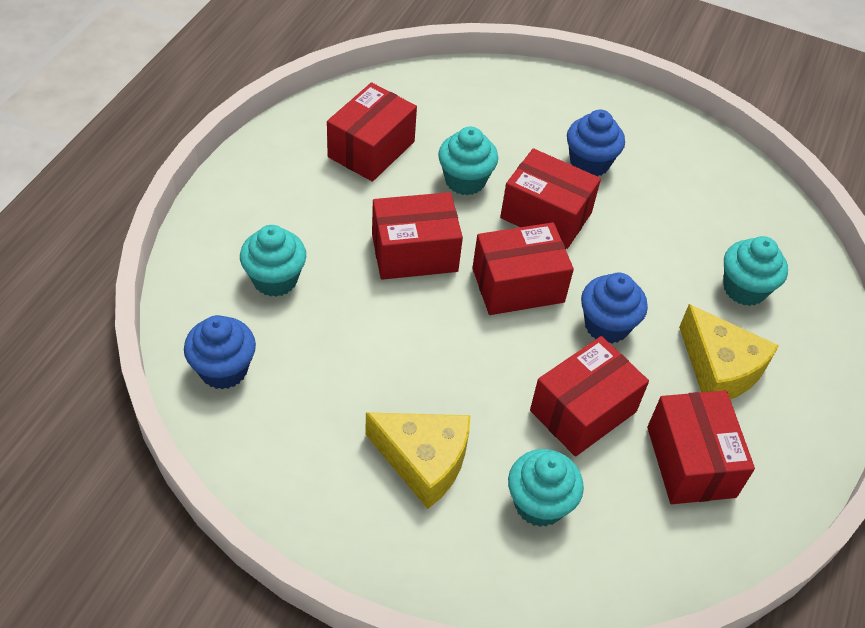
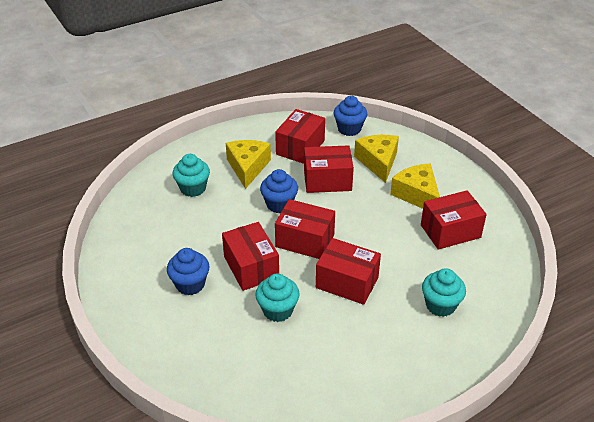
camera: 140 degrees left, 10 degrees down
(223, 369) = (495, 272): blue cupcake -> blue cupcake (349, 129)
(371, 149) = (319, 363): red box -> red box (450, 231)
(539, 504) = (378, 162): turquoise cupcake -> yellow cheese

